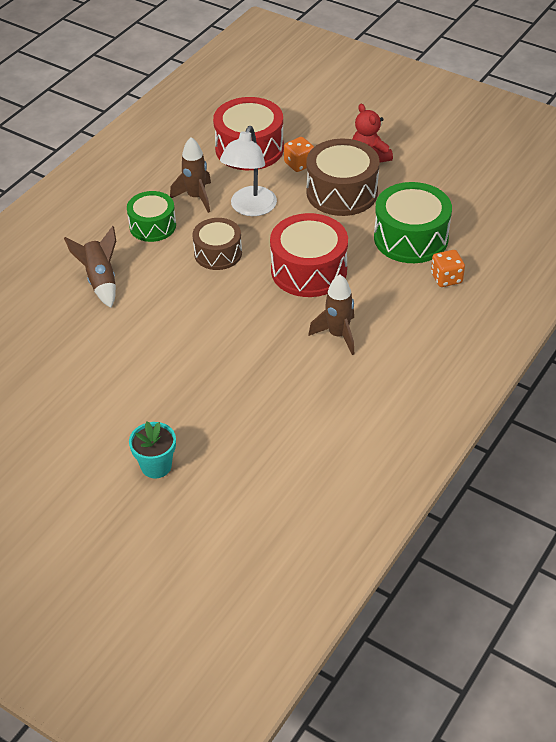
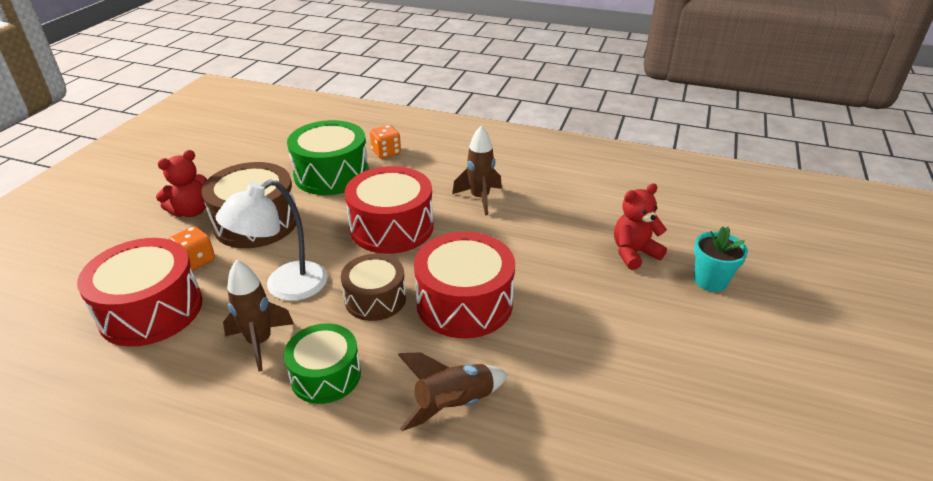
camera: 105 degrees left, 10 degrees down
(194, 300) = (464, 303): none -> red drum
(214, 425) = (634, 253): none -> red teddy bear
(250, 208) = (285, 287): white lamp -> white lamp turned 135 degrees clockwise

